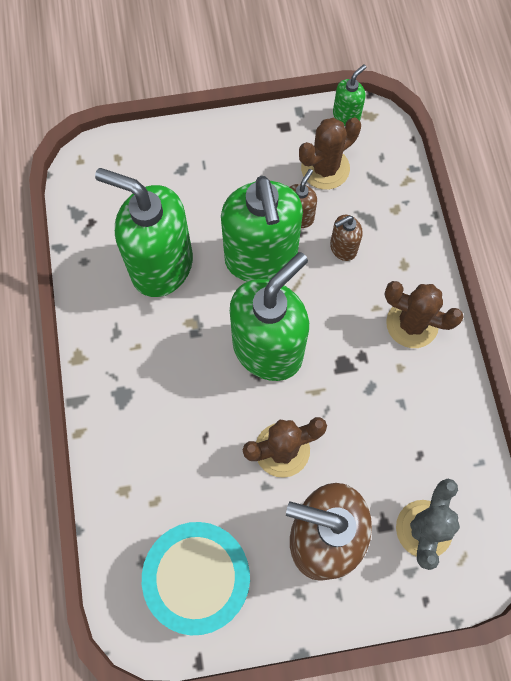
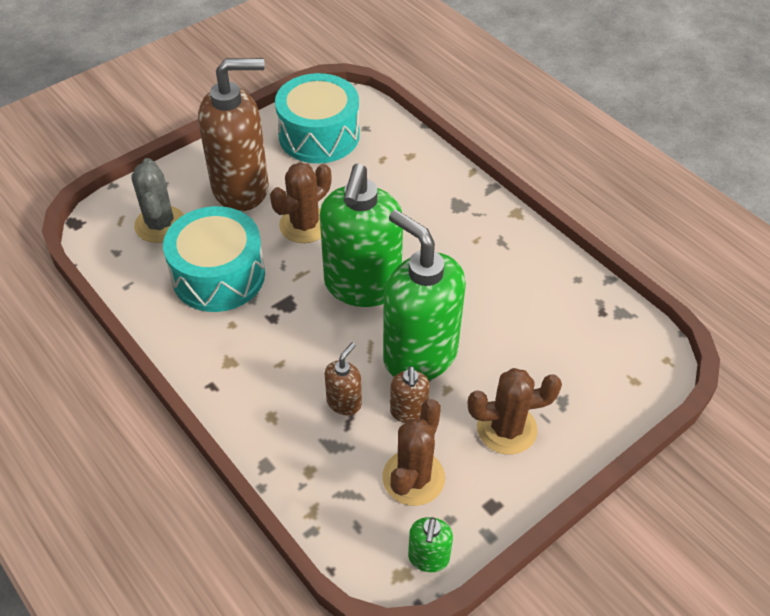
camera: 150 degrees right, 20 degrees down
(161, 266) = (507, 306): green soap dispenser -> none
(390, 429) = (218, 275): none -> turquoise drum
(412, 324) = (237, 365): brown cactus -> brown cactus (506, 428)

